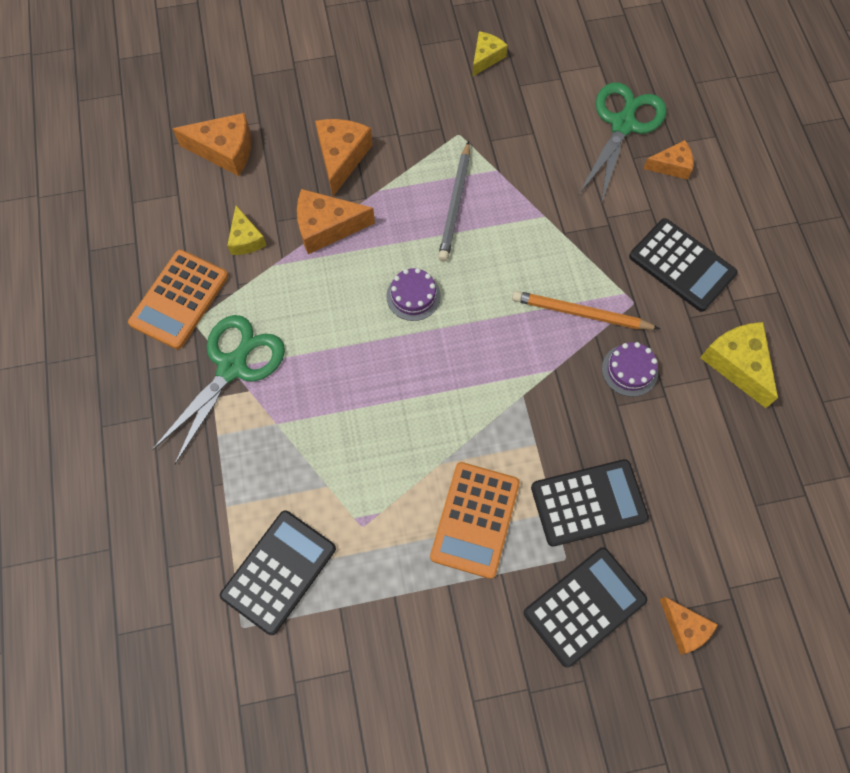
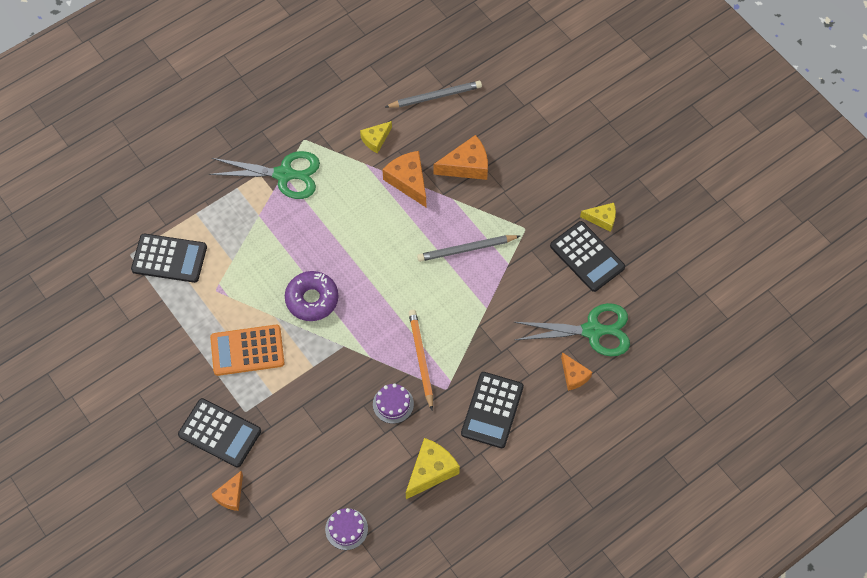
camera: 65 degrees right, 5 degrees down
(179, 299) = (315, 124): orange calculator -> none
(225, 150) = (435, 96): orange cheese -> grey pencil
(413, 296) = (383, 253): purple cake -> purple cake (346, 529)
(437, 406) = (312, 299): none -> purple donut
(588, 503) = (287, 411): black calculator -> black calculator (587, 257)

